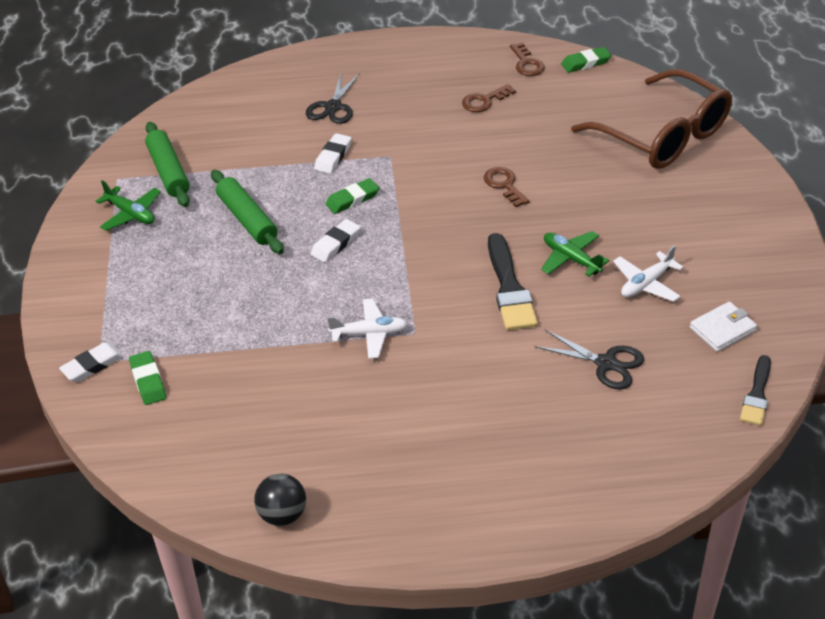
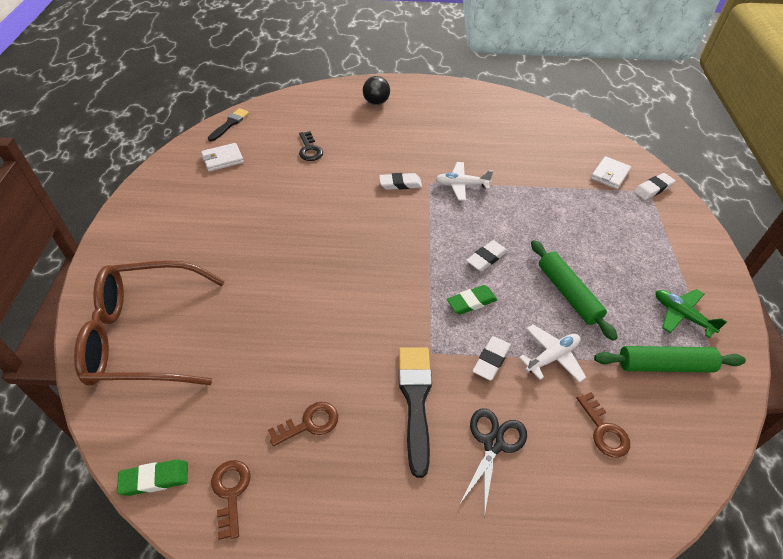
camera: 175 degrees left, 5 degrees up
(148, 381) = (610, 175): green eraser -> white wallet
(168, 172) = (664, 365): green rolling pin -> green rolling pin turned 75 degrees counterclockwise
(282, 515) = (511, 104): black ball -> black ball (376, 102)
(455, 324) = (400, 184): none -> white eraser
(504, 185) = (327, 297): brown key -> brown key (604, 430)
(509, 288) = (354, 204): black brush -> black brush (415, 400)
(571, 259) = (299, 220): green plane -> none
(606, 363) = (309, 149): black scissors -> black key
(646, 284) = (254, 194): white plane -> white plane (552, 357)
(663, 136) = (144, 335): brown glasses -> brown glasses turned 60 degrees counterclockwise

